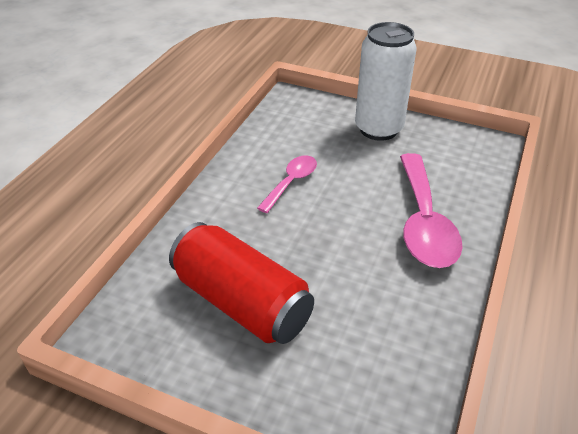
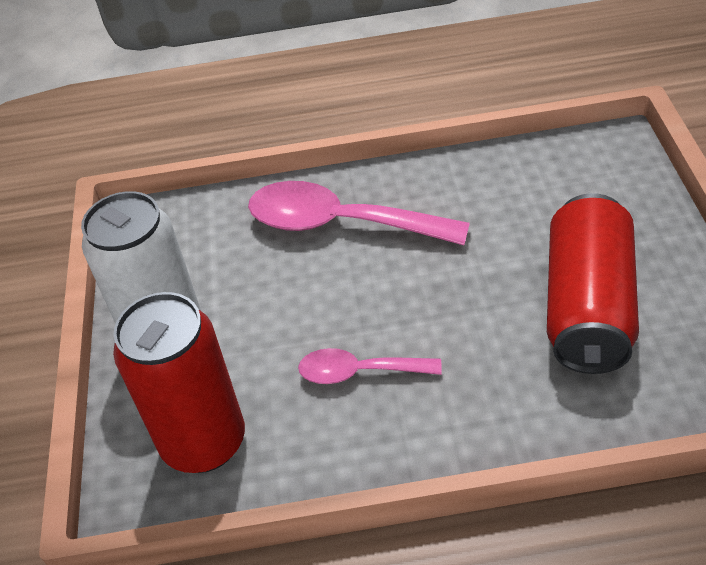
camera: 115 degrees left, 5 degrees up
(299, 122) = (204, 442): none -> red can
(424, 222) = (340, 224): pink spoon -> pink spoon turned 135 degrees counterclockwise

